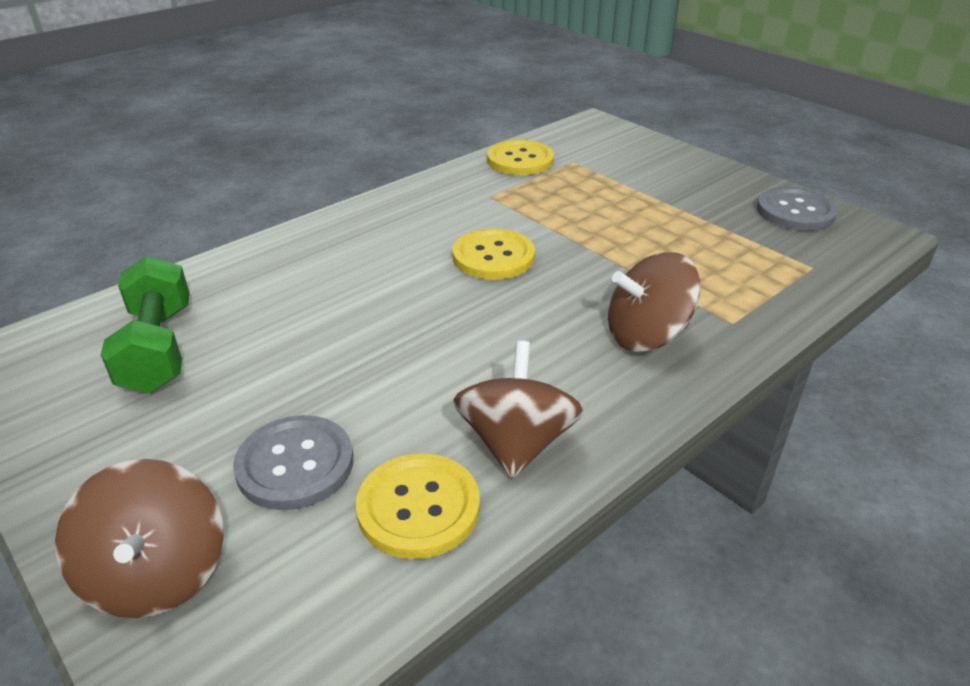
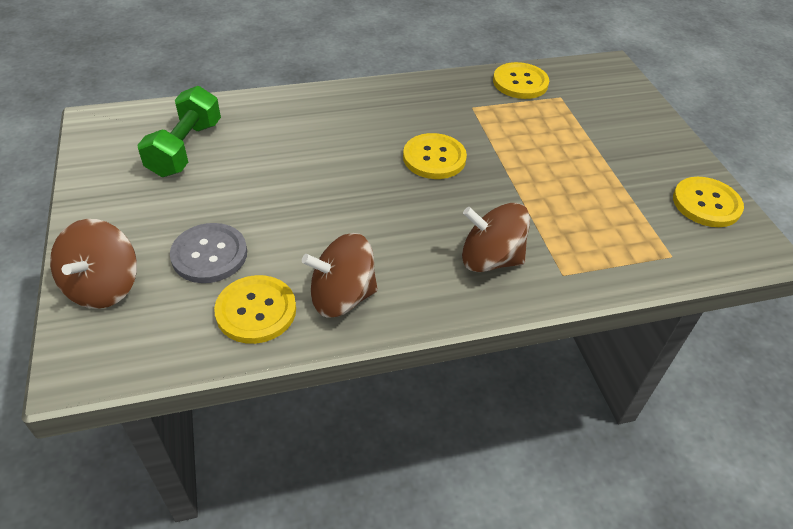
camera: 25 degrees right, 10 degrees up
(516, 443) = (342, 297): brown spinning top -> brown spinning top turned 135 degrees counterclockwise
(795, 212) = (706, 204): grey button -> yellow button

